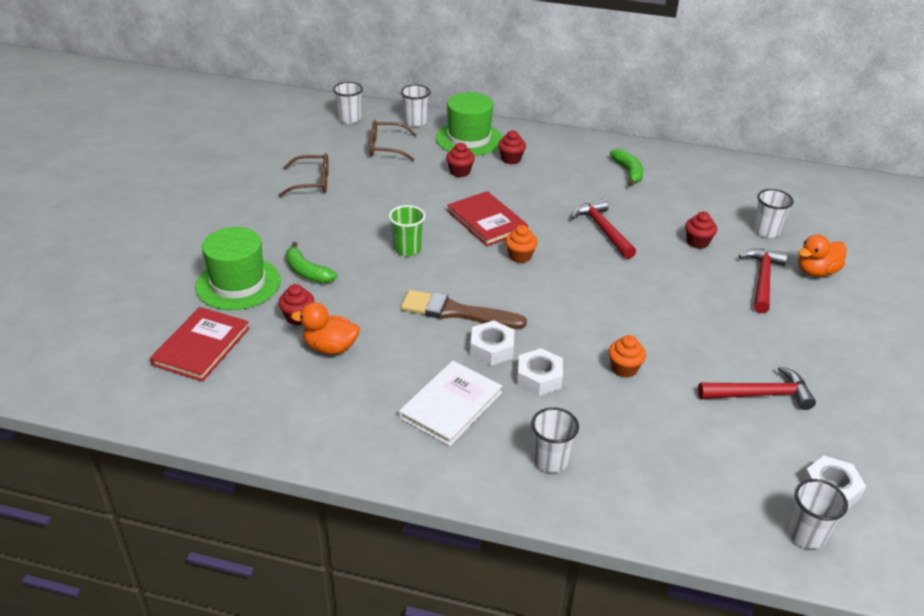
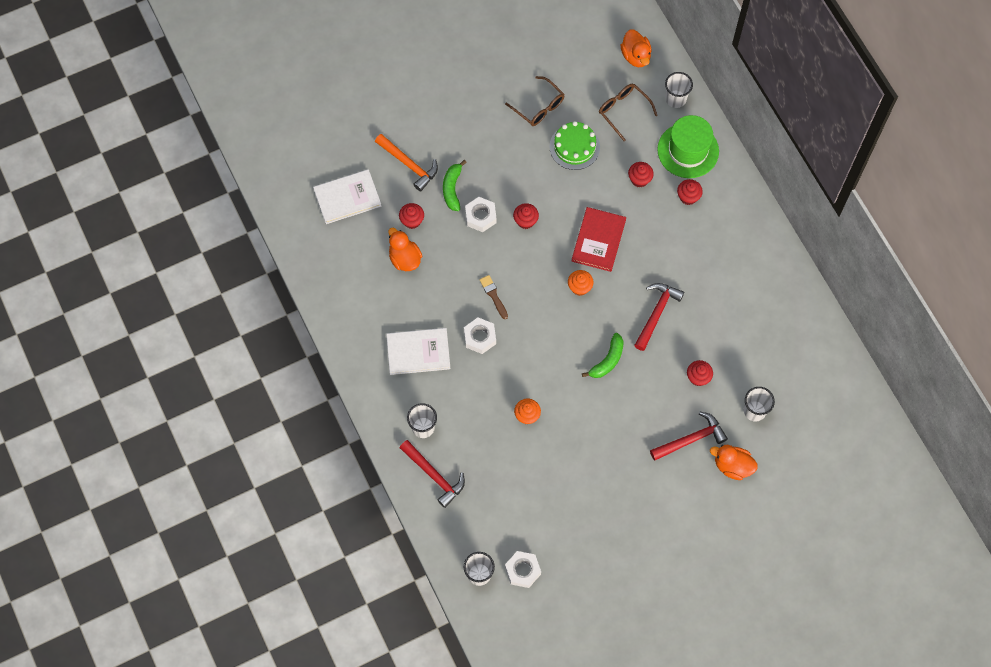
camera: 50 degrees right, 30 degrees up
(201, 346) = (347, 197): red book -> white book
(238, 283) = (409, 164): green hat -> orange hammer
(349, 119) = (636, 56): white cup -> orange duck
(378, 185) = (574, 147): none -> green cake
(407, 249) = (525, 221): green cup -> red cupcake
(457, 312) = (493, 295): brown brush -> brown brush, size x0.53
(539, 378) = (479, 378): white nut -> white nut (480, 216)
(628, 172) = (747, 281): green banana -> green banana (607, 360)
(760, 394) = (570, 498): red hammer -> red hammer (434, 475)

